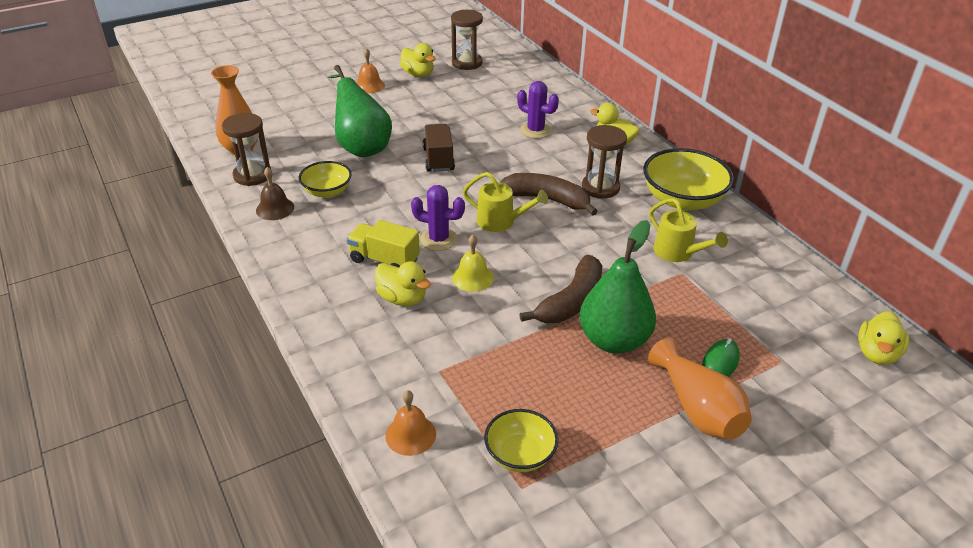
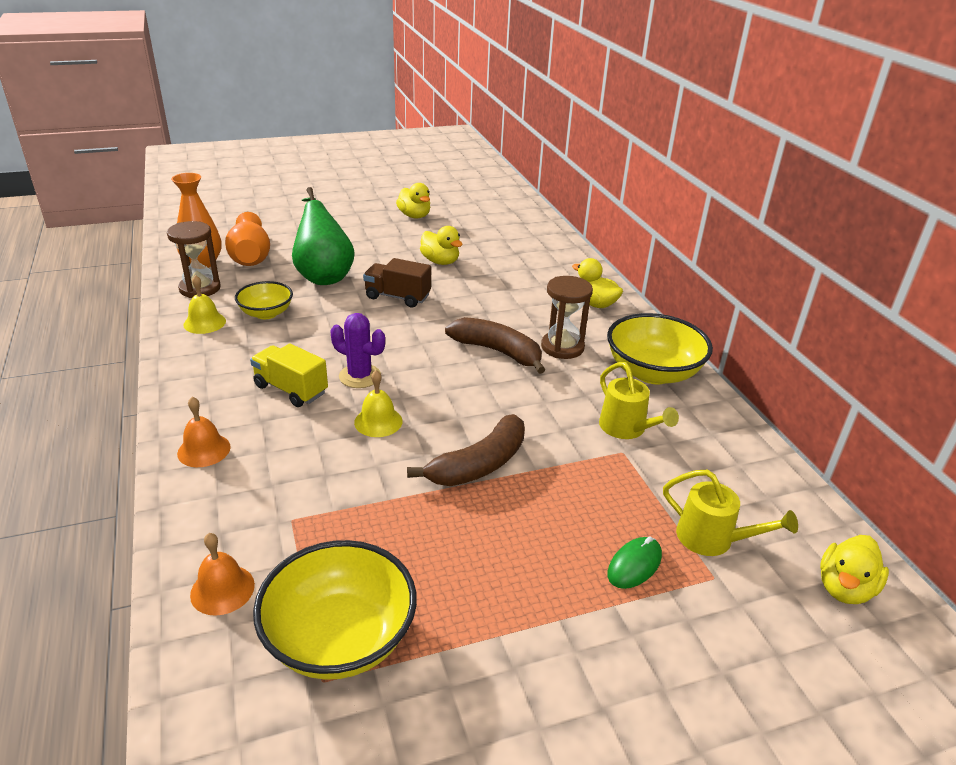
camera: 10 degrees right, 5 degrees down
(275, 208) = (204, 322): brown bell -> yellow bell
(369, 85) = (360, 220): orange bell -> orange bell (204, 450)
(402, 298) = (290, 432): yellow duck -> yellow duck (440, 261)
(438, 159) = (397, 297): brown truck -> brown truck turned 75 degrees counterclockwise
(467, 63) = (469, 211): brown hourglass -> none
(501, 222) = (436, 367): yellow watering can -> yellow watering can (713, 539)
(520, 454) = (340, 638): yellow bowl -> yellow bowl, size x1.68
(535, 130) = (514, 281): purple cactus -> none
(613, 340) = (511, 517): green pear -> none
(698, 409) = (585, 619): orange vase -> orange vase (250, 256)

